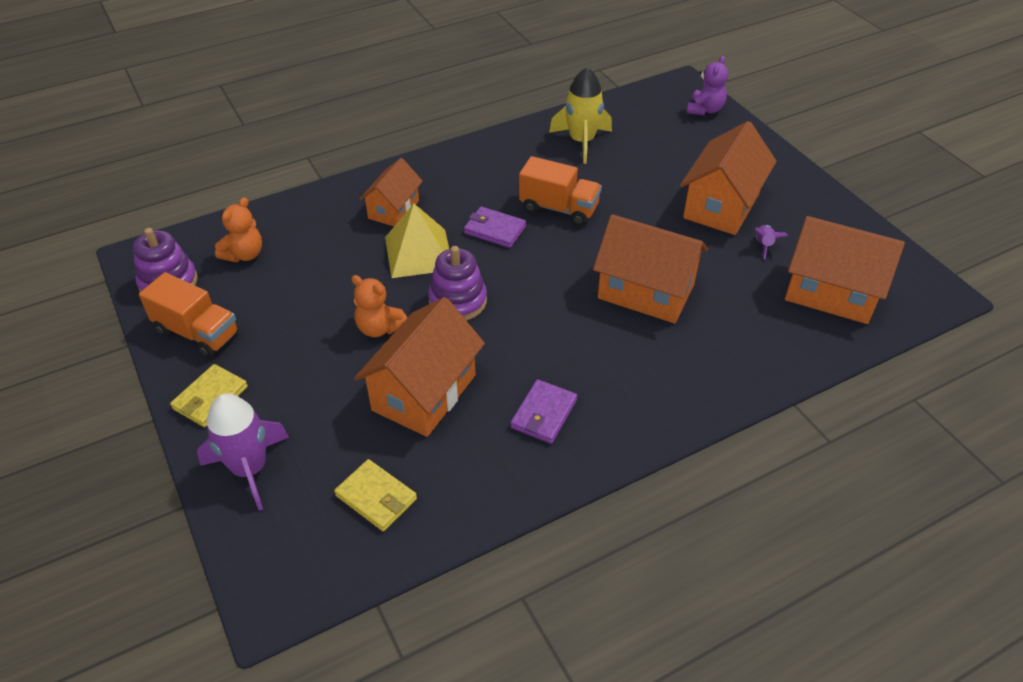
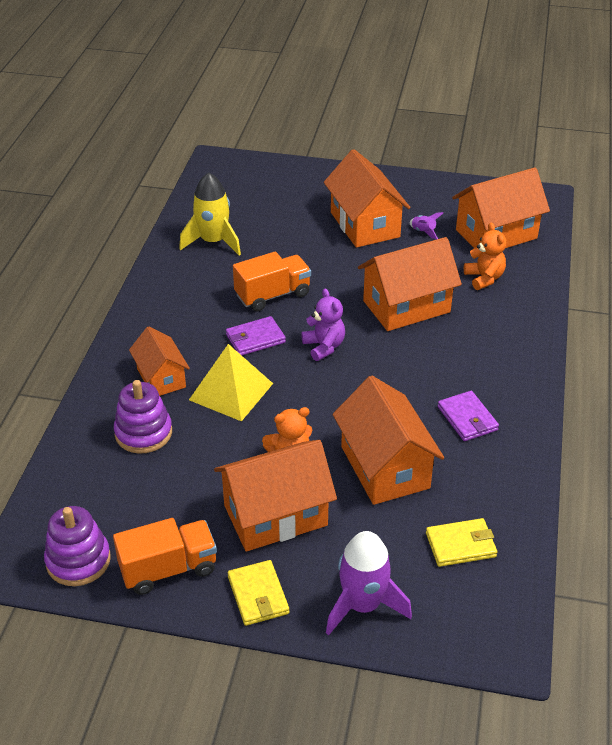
camera: 50 degrees left, 5 degrees down
(244, 254) = (103, 493): orange teddy bear -> orange teddy bear (484, 278)
(305, 358) = (275, 515): none -> orange house
(458, 301) = (310, 399): purple stacking toy -> purple stacking toy (143, 433)
(705, 110) = (258, 169): purple teddy bear -> purple teddy bear (324, 347)

